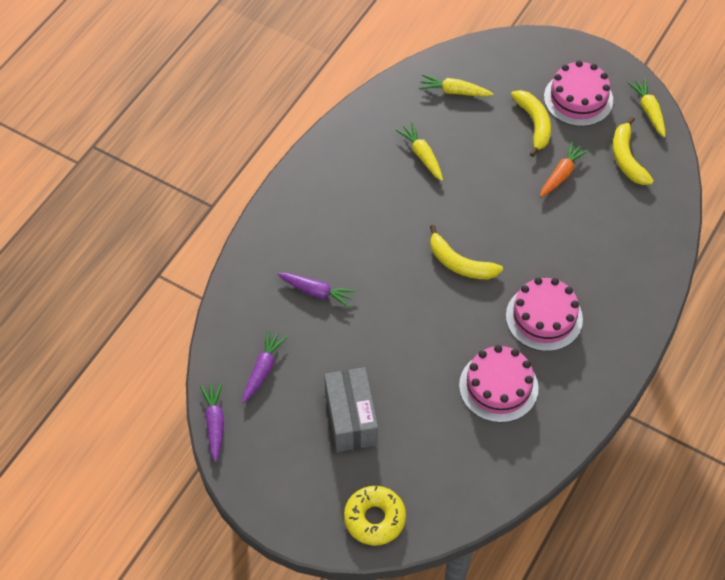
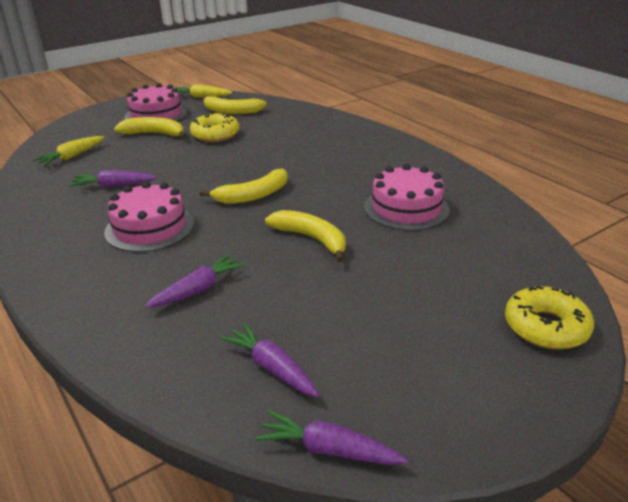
camera: 65 degrees left, 25 degrees down
(351, 418) = (393, 309): grey box -> none
(414, 334) = (312, 239): none -> yellow banana
(422, 155) = (113, 186): yellow carrot -> purple carrot
(544, 317) = (347, 171): pink cake -> pink cake (149, 227)
(561, 174) = (215, 134): orange carrot -> yellow donut

